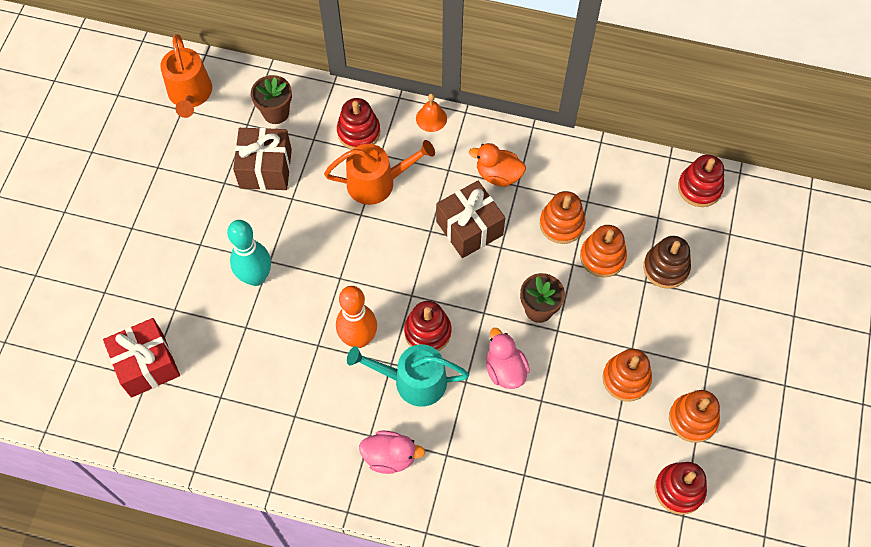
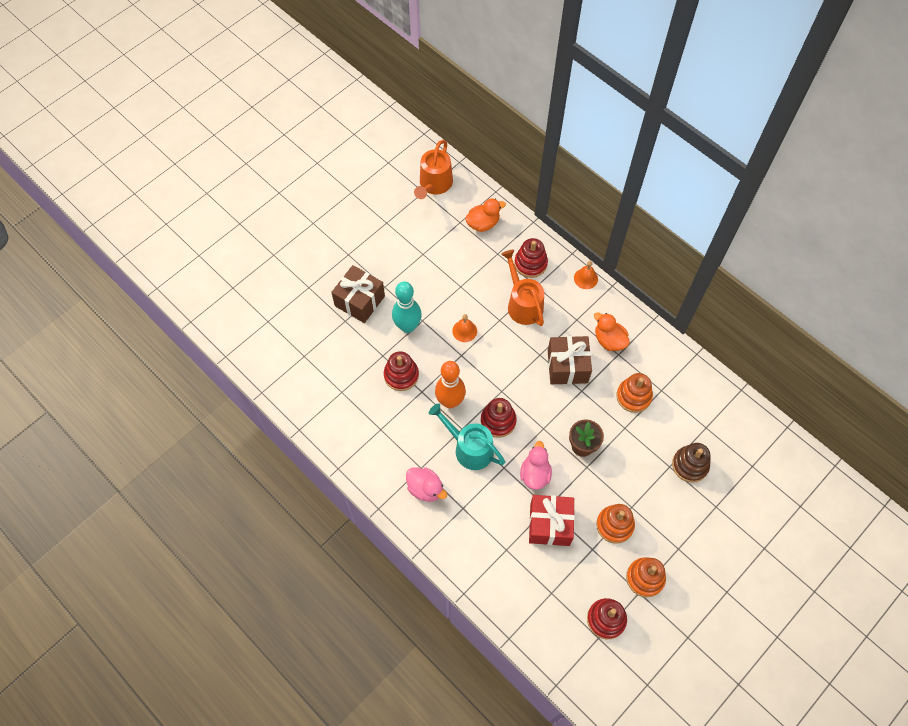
camera: 30 degrees right, 0 degrees up
(147, 365) = (308, 347): red gift -> red gift (549, 524)
(265, 168) = (455, 258): brown gift -> brown gift (359, 301)
(276, 113) = (483, 223): brown flower pot -> orange duck
(327, 248) = (464, 331): none -> orange bell
(377, 183) = (523, 304): orange watering can -> orange watering can turned 135 degrees counterclockwise
(602, 257) = (649, 434): orange stacking toy -> none
(699, 188) = (749, 422): red stacking toy -> red stacking toy (401, 375)

